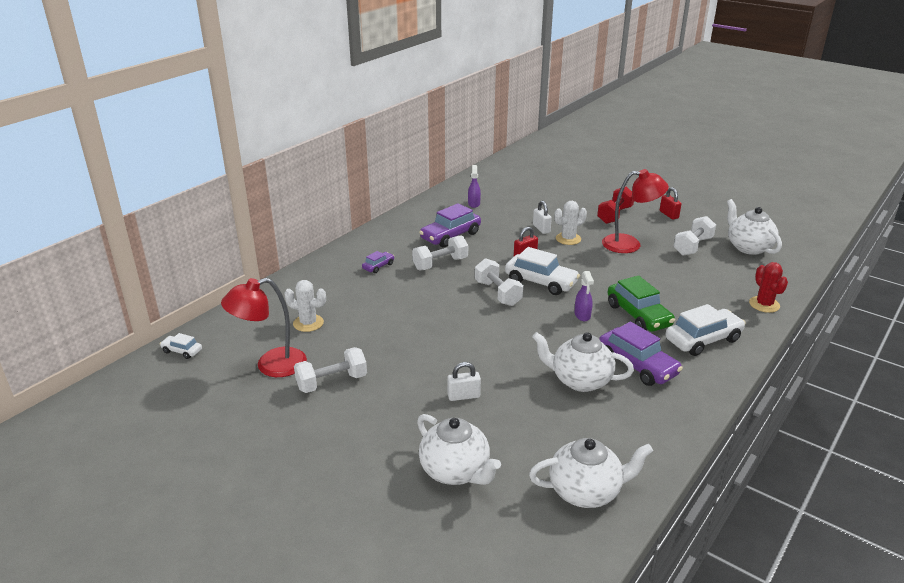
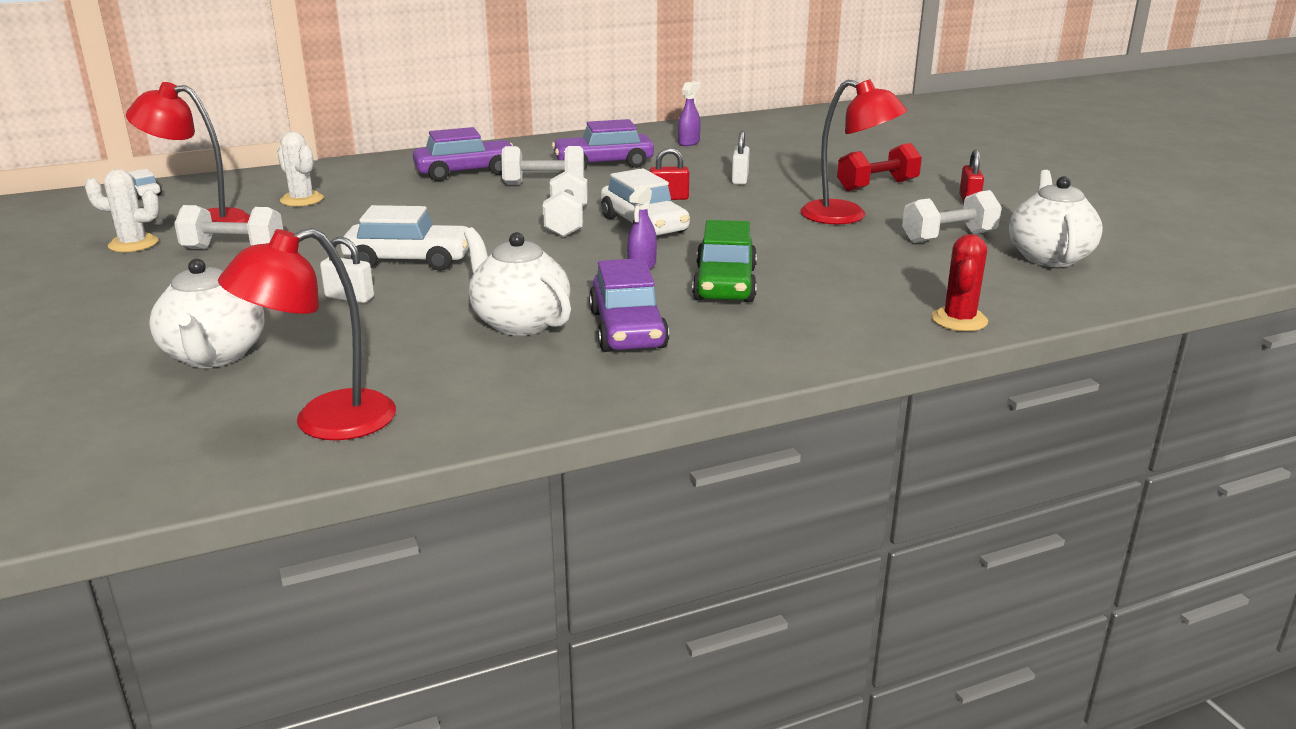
camera: 30 degrees right, 5 degrees down
(378, 266) = (466, 172): purple car -> purple car, size x1.99
(568, 239) = (761, 195): white cactus -> white cactus (133, 244)
(586, 491) = (325, 422): white teapot -> red lamp
(703, 340) = (779, 330): white car -> white car (409, 260)

